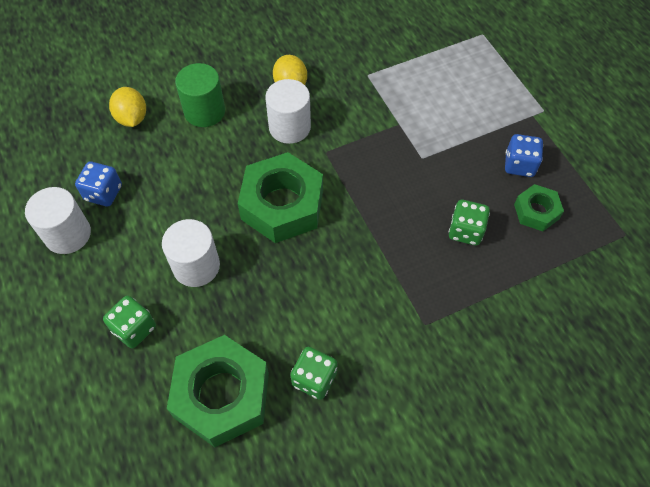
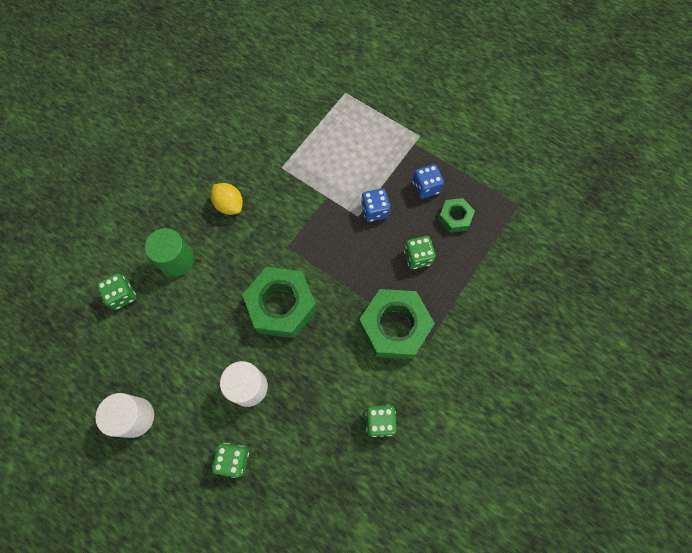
camera: 30 degrees left, 10 degrees up
(103, 193) = (141, 369): blue dice -> blue dice (374, 211)
(132, 118) = (122, 295): yellow lemon -> green dice
(222, 395) = (325, 470): green nut -> green nut (394, 327)
(289, 127) = (249, 240): white cylinder -> none

